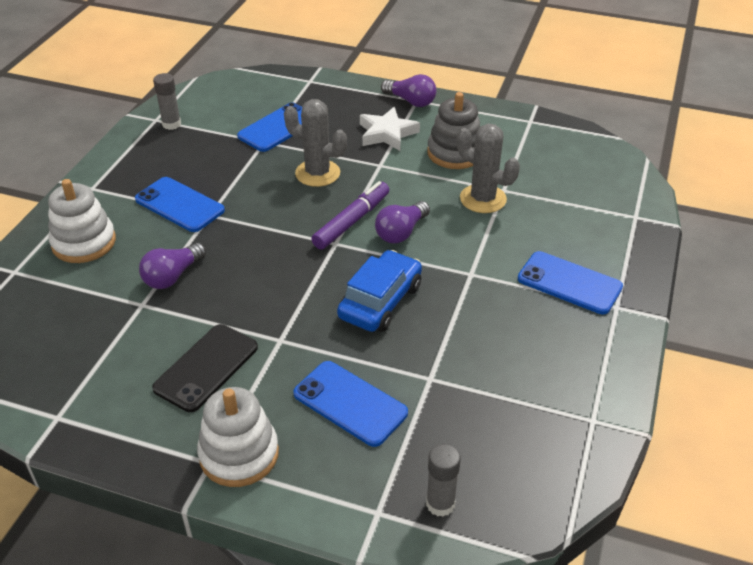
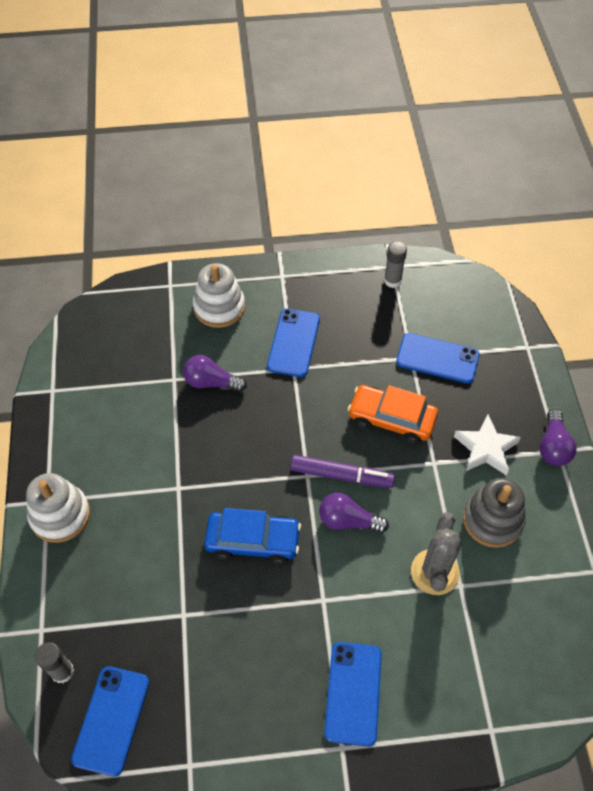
camera: 65 degrees right, 15 degrees up
(206, 367) = (130, 453): black phone -> none
(317, 173) = (391, 419): grey cactus -> orange car
(350, 403) = (134, 567): blue phone -> blue phone (111, 720)

